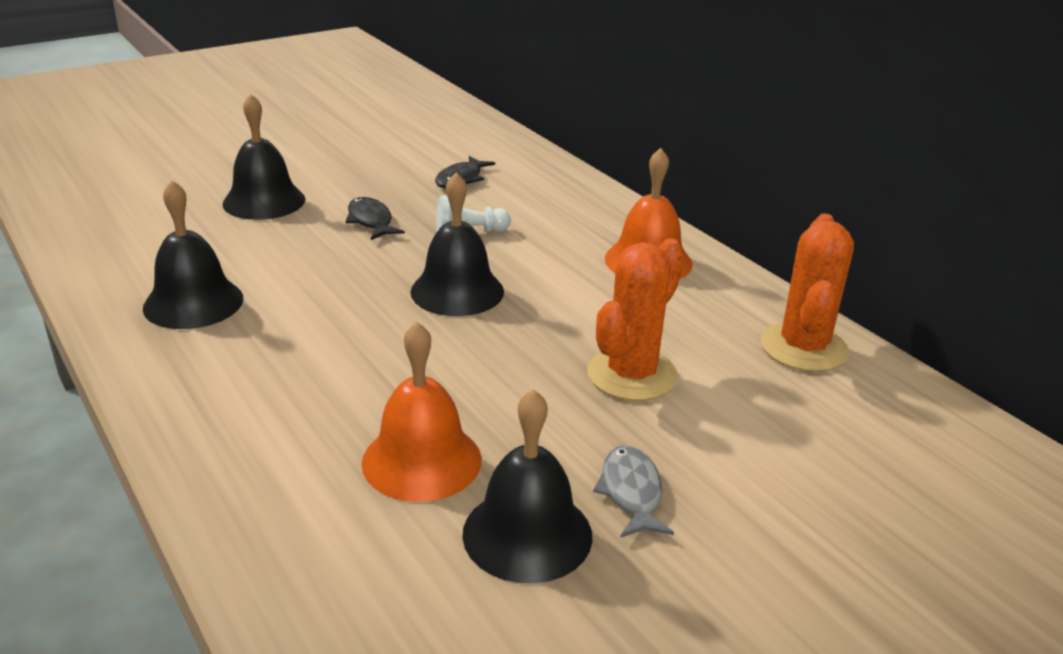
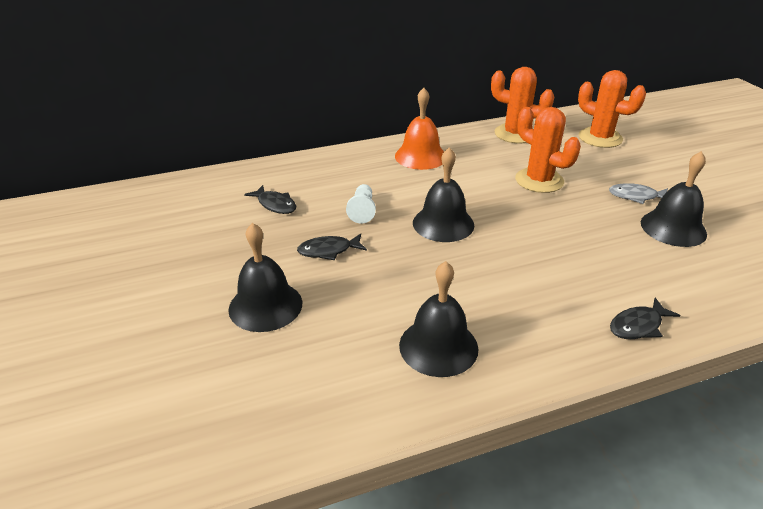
camera: 75 degrees left, 5 degrees up
(228, 463) = (638, 326): none -> black fish
(422, 460) = (623, 253): orange bell -> none
(874, 457) = (600, 138): none -> orange cactus

